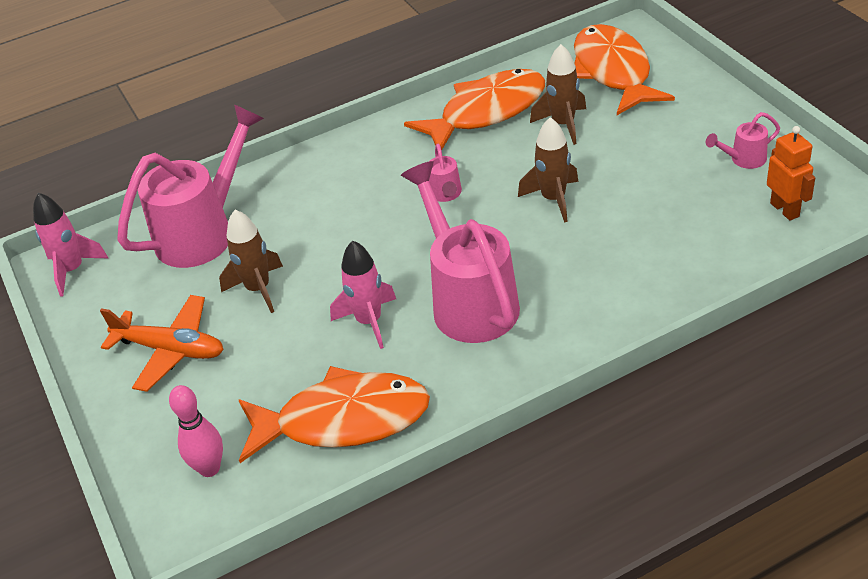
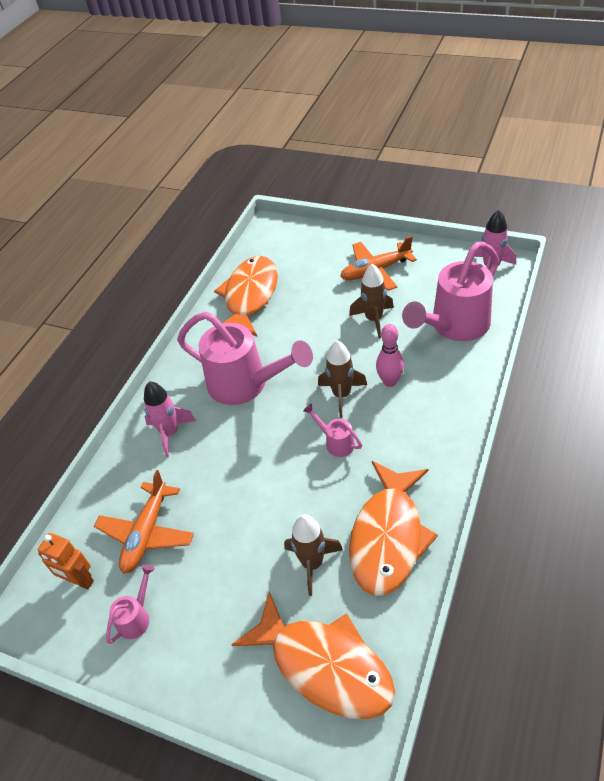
camera: 140 degrees right, 5 degrees up
(204, 232) = (454, 326): pink watering can -> pink watering can turned 45 degrees clockwise
(209, 468) = (288, 249): pink bowling pin -> pink bowling pin (390, 382)
(343, 420) = (250, 297): orange fish -> orange fish turned 150 degrees clockwise
(369, 321) = (290, 341): pink rocket -> pink rocket (170, 433)
(553, 199) = (257, 485): brown rocket -> brown rocket (342, 395)
(693, 215) = (146, 533): none -> orange plane

